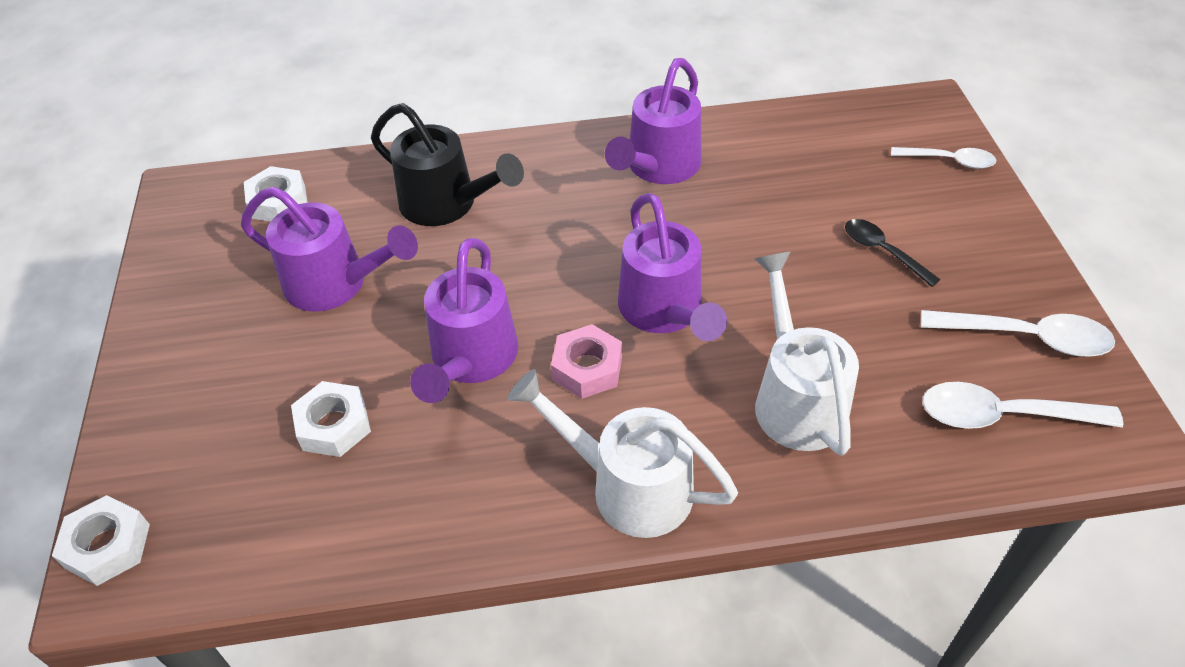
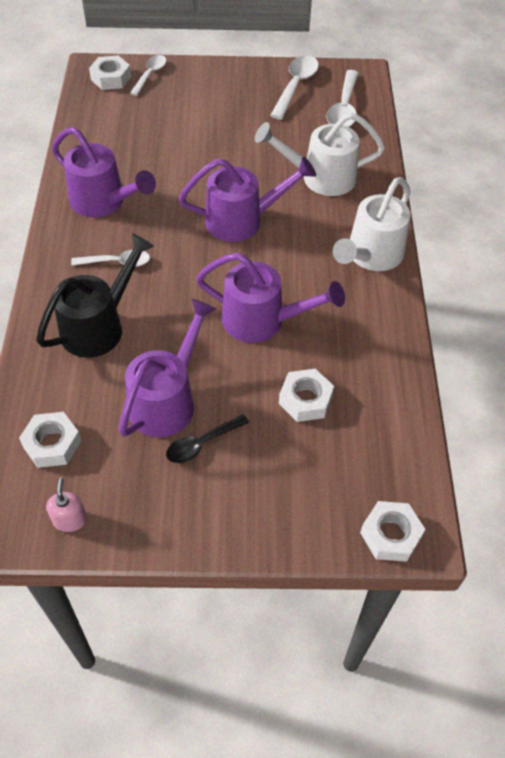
camera: 85 degrees left, 5 degrees up
(183, 235) = (70, 520): none -> pink soap dispenser
(553, 199) = (117, 262): none -> white spoon
(587, 368) = (281, 263): pink nut -> none
(882, 251) = (218, 119): black spoon -> black spoon (202, 443)
(917, 124) = (111, 78): none -> white nut

